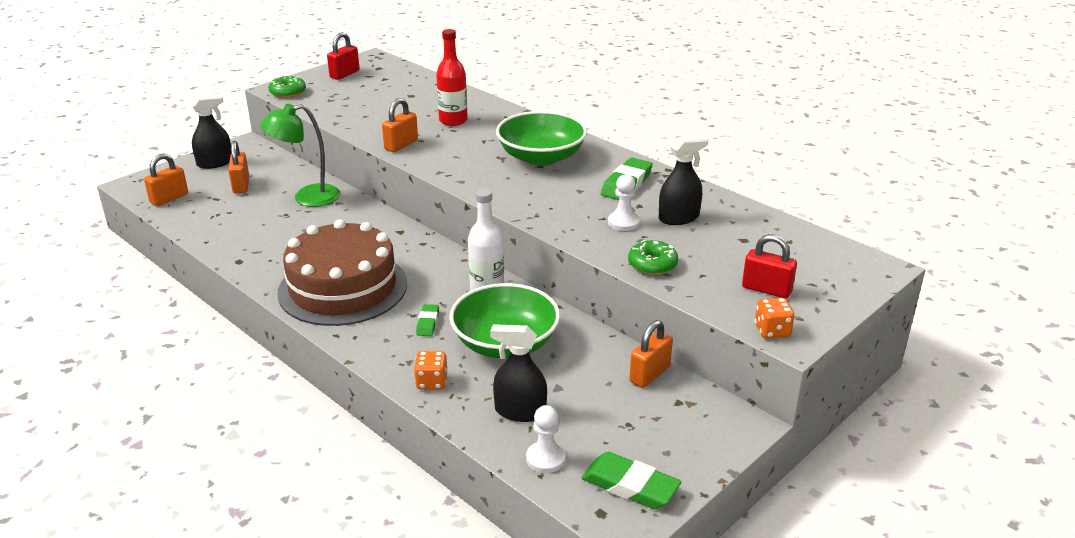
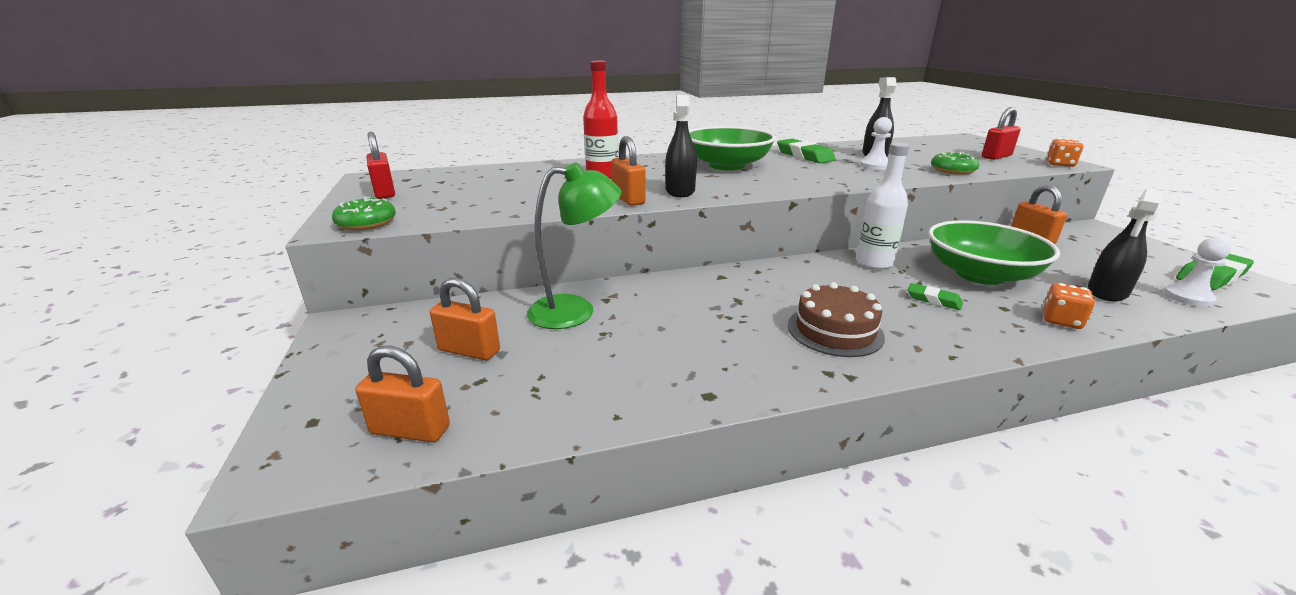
camera: 60 degrees left, 5 degrees down
(169, 198) = (410, 430): orange padlock -> orange padlock turned 60 degrees counterclockwise
(215, 163) = (357, 360): black spray bottle -> black spray bottle (680, 191)
(307, 197) = (575, 310): green lamp -> green lamp turned 120 degrees counterclockwise
(343, 288) = (835, 331): brown cake -> brown cake, size x0.54

